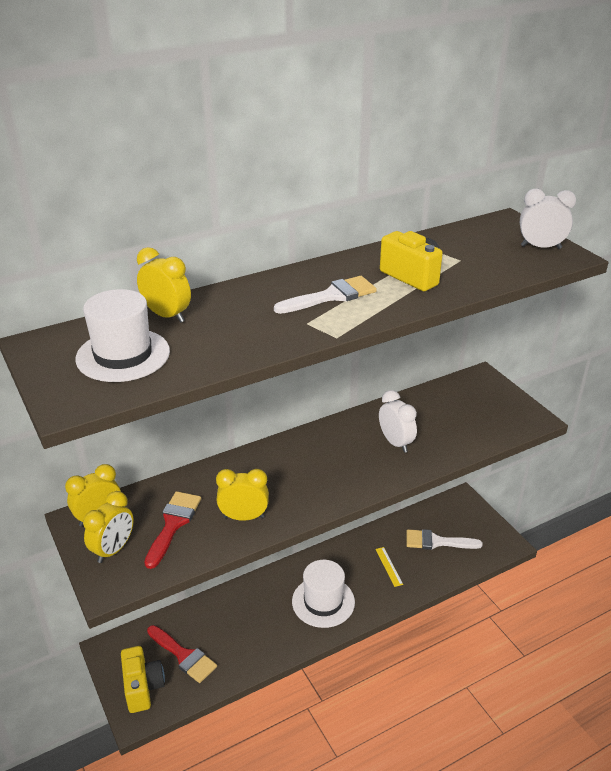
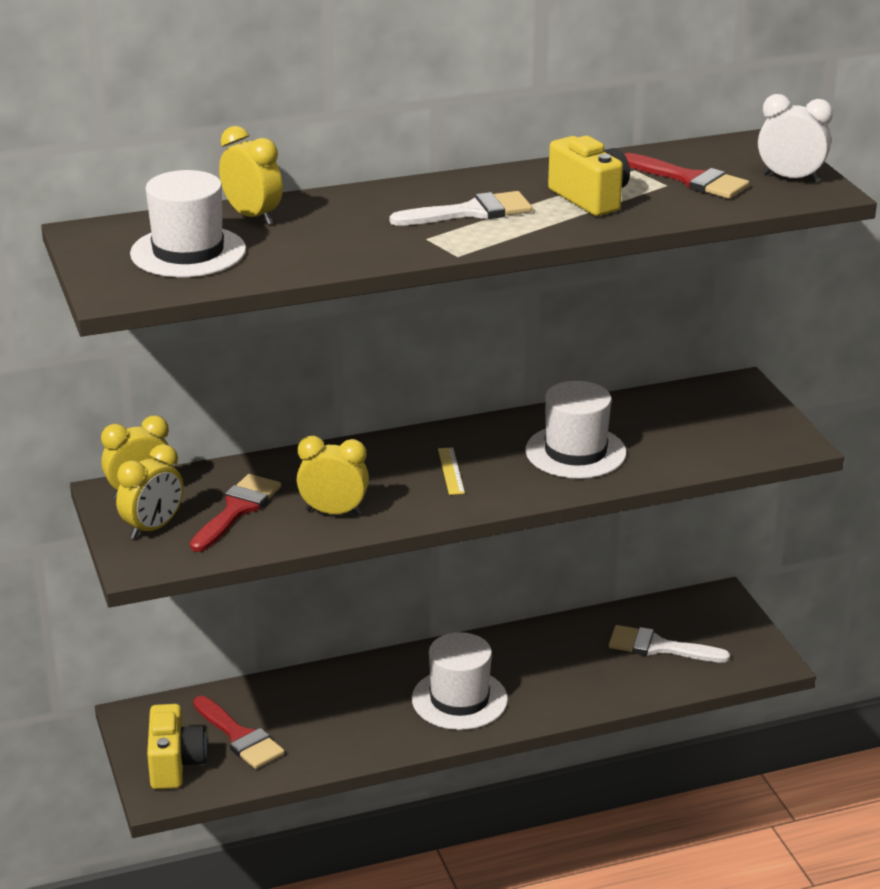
camera: 10 degrees right, 5 degrees down
(388, 566) = (572, 669): yellow ruler -> yellow ruler (450, 471)
(395, 443) = (575, 452): white clock -> white hat
(474, 254) = (690, 180): none -> red brush

